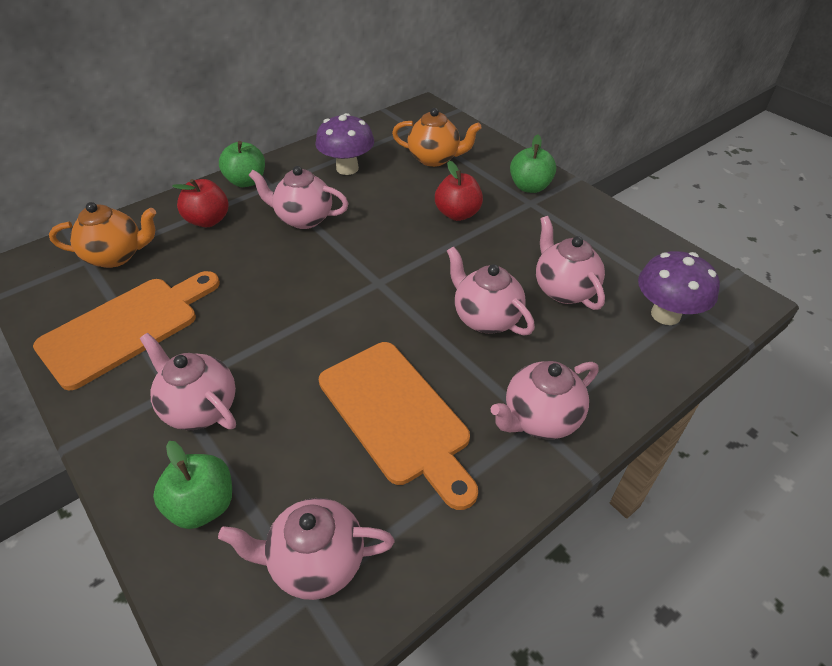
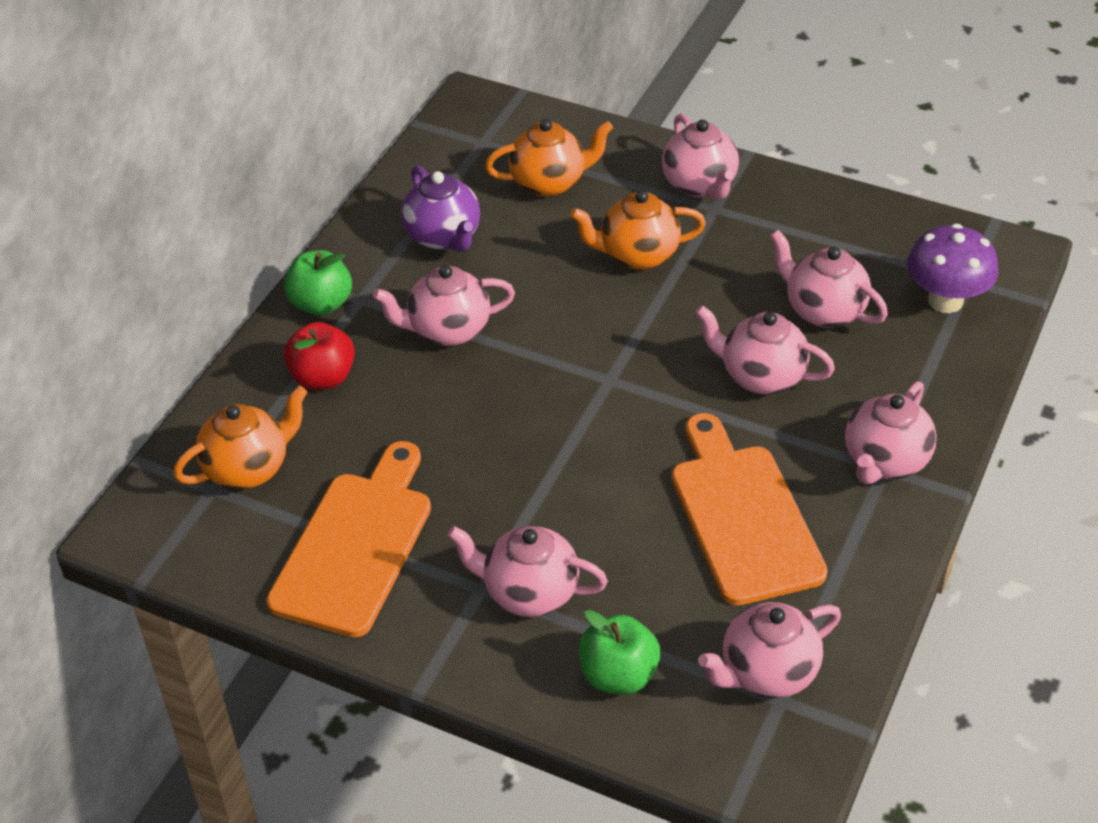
camera: 25 degrees left, 0 degrees up
(347, 168) = (443, 237): purple mushroom -> purple teapot
(397, 416) = (743, 516): orange cutting board -> orange cutting board turned 135 degrees counterclockwise
(457, 214) = (637, 255): red apple -> orange teapot
(530, 187) = (700, 185): green apple -> pink teapot

